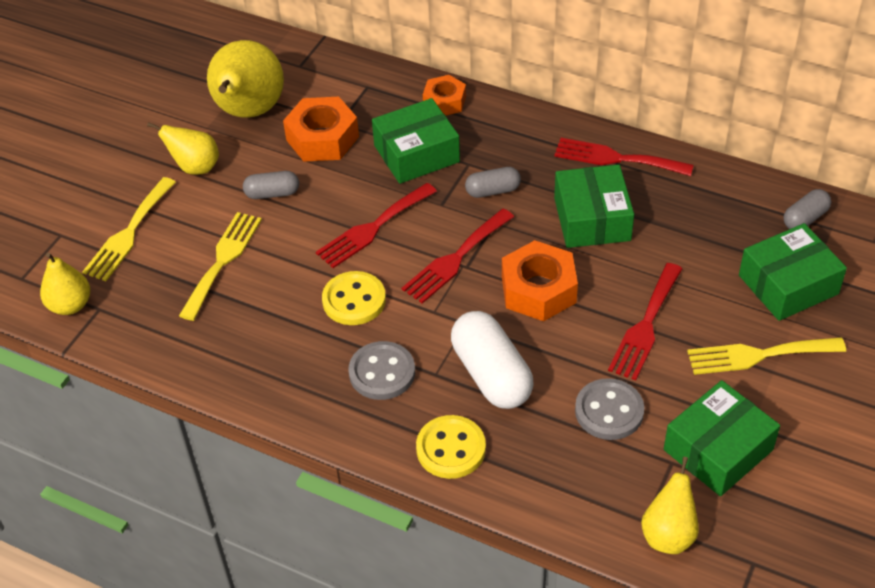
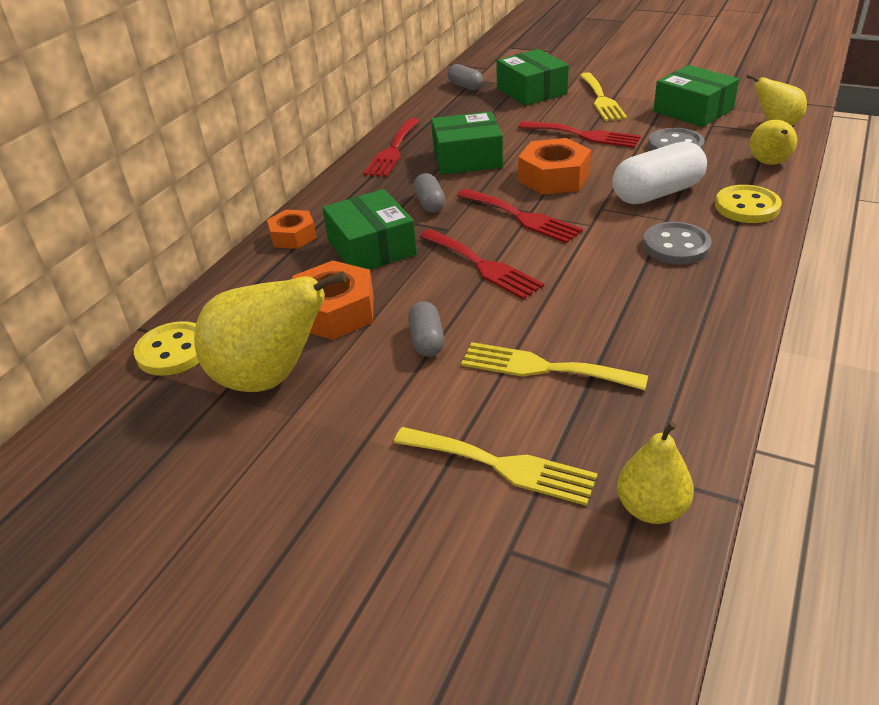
camera: 90 degrees left, 10 degrees down
(195, 167) = (372, 415): yellow pear -> yellow pear (769, 163)
(354, 300) = (587, 269): yellow button -> yellow button (173, 351)

